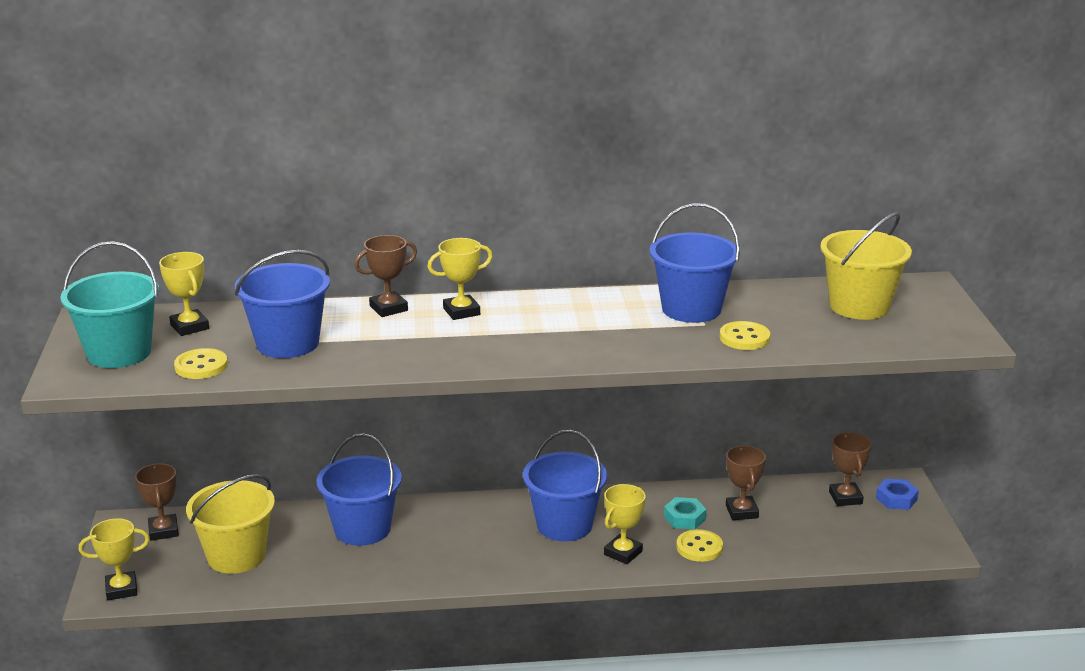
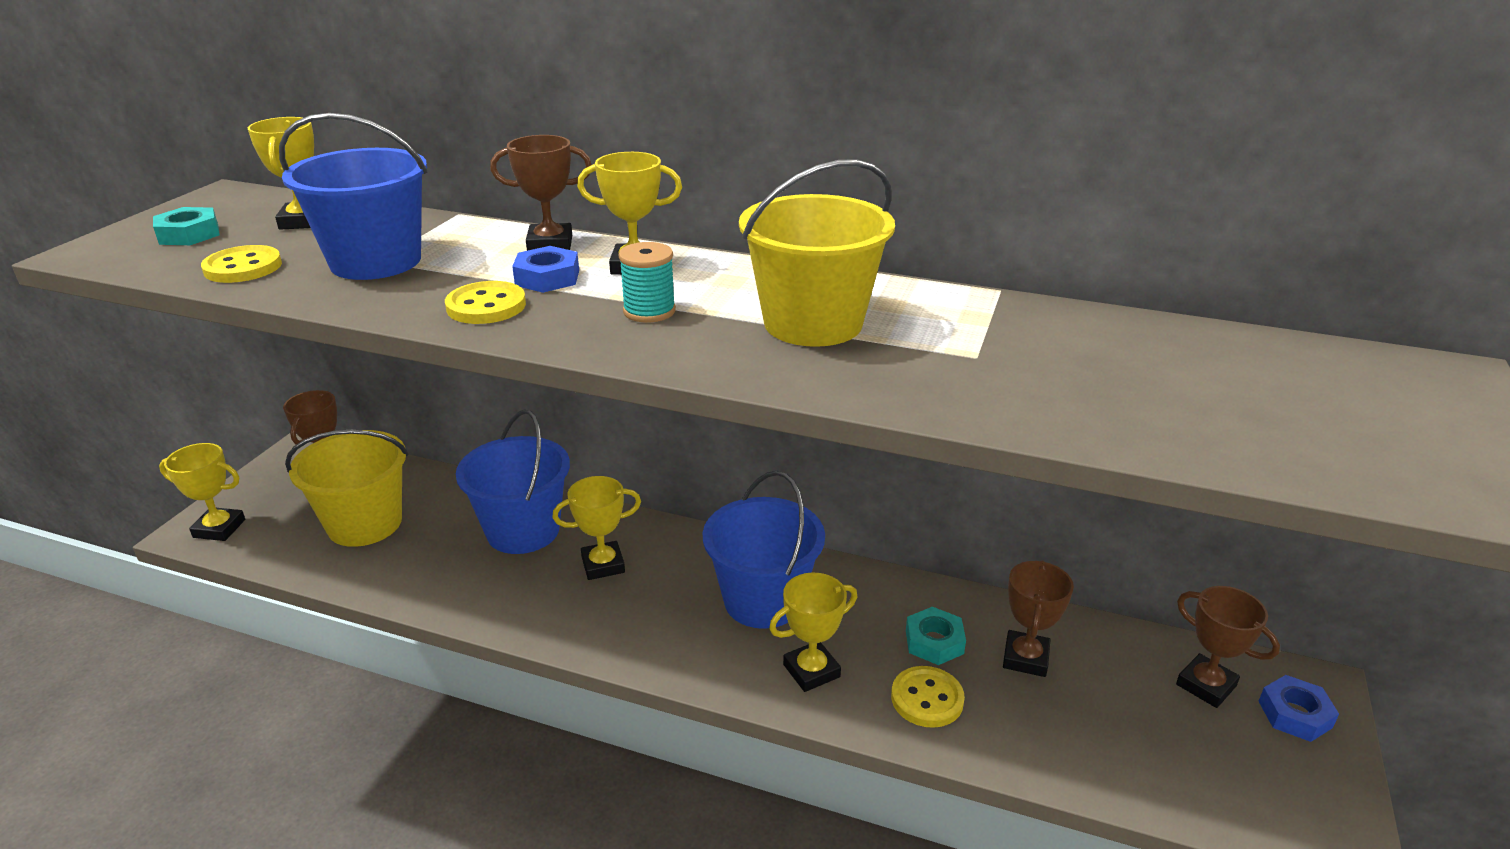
camera: 25 degrees right, 5 degrees up
(119, 353) = (189, 234): turquoise bucket -> turquoise nut
(416, 330) = (547, 278): none -> blue nut
(440, 534) = (603, 565): none -> yellow trophy
(503, 337) = (649, 311): none -> turquoise spool
(691, 309) = (973, 329): blue bucket -> none
(744, 338) = (1028, 394): yellow button -> yellow button (486, 306)
(845, 498) = (1206, 685): brown trophy -> brown trophy turned 60 degrees counterclockwise
(859, 306) = (1286, 385): yellow bucket -> yellow bucket (813, 323)

